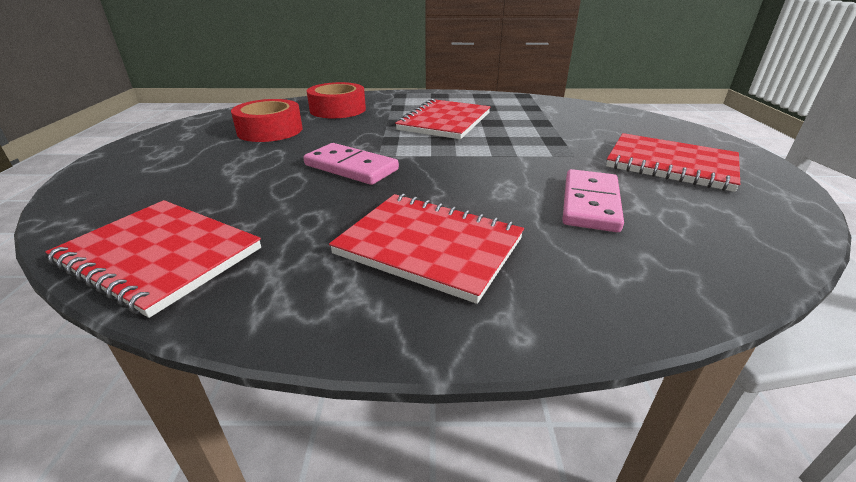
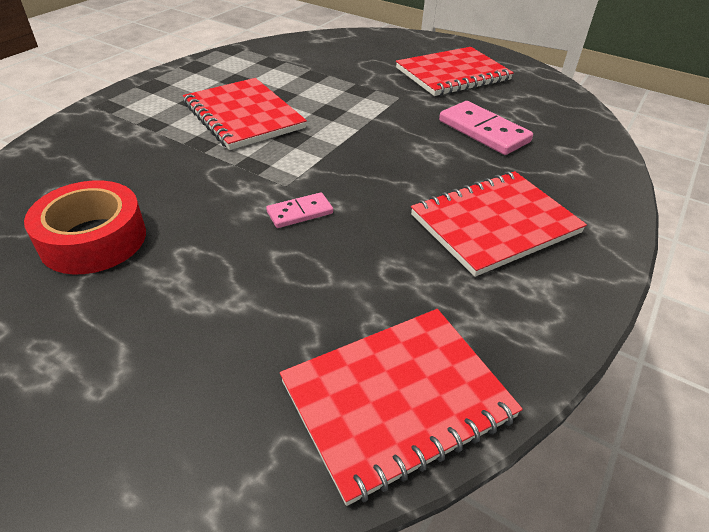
camera: 60 degrees left, 10 degrees up
(338, 109) = (92, 164): red tape -> none
(351, 167) = (300, 212): pink domino -> pink domino, size x0.57

